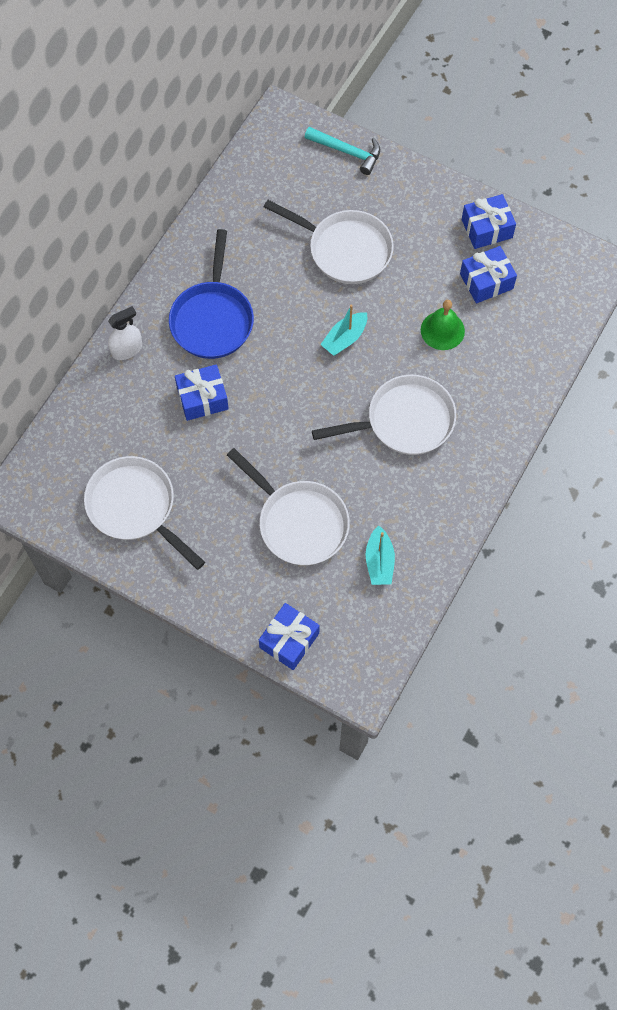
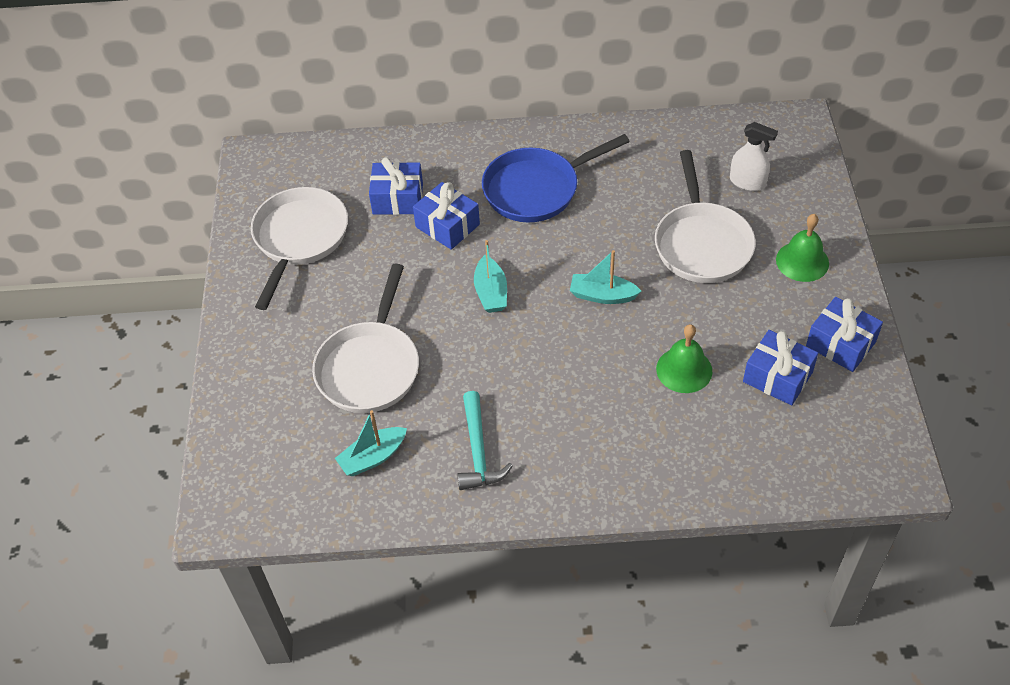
camera: 60 degrees right, 15 degrees down
(127, 349) = (454, 150): white spray bottle -> white spray bottle (747, 182)
(289, 406) = (491, 292): none -> turquoise boat
(289, 640) = (235, 427): blue gift -> blue gift (398, 199)
(347, 152) = (811, 188): turquoise hammer -> turquoise hammer (478, 451)
(404, 421) = (550, 393): white pan -> none
(405, 202) = (802, 261): none -> green bell

